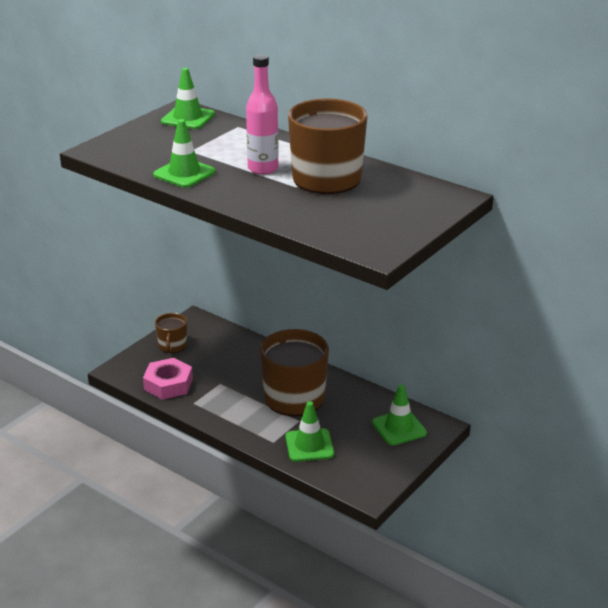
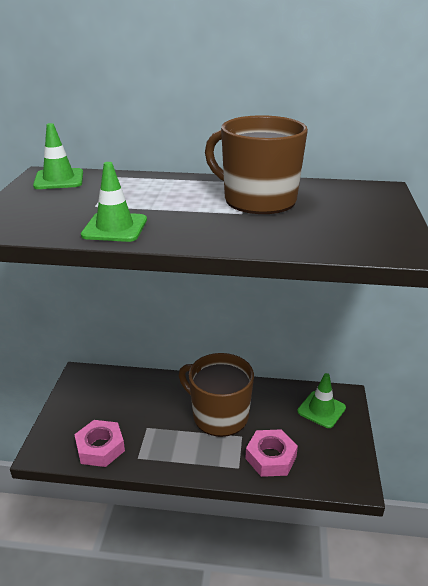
camera: 30 degrees left, 0 degrees up
(172, 346) = (77, 407): brown mug -> none
(263, 169) = (189, 205): pink bottle -> none
(309, 445) = (271, 457): green traffic cone -> pink nut

